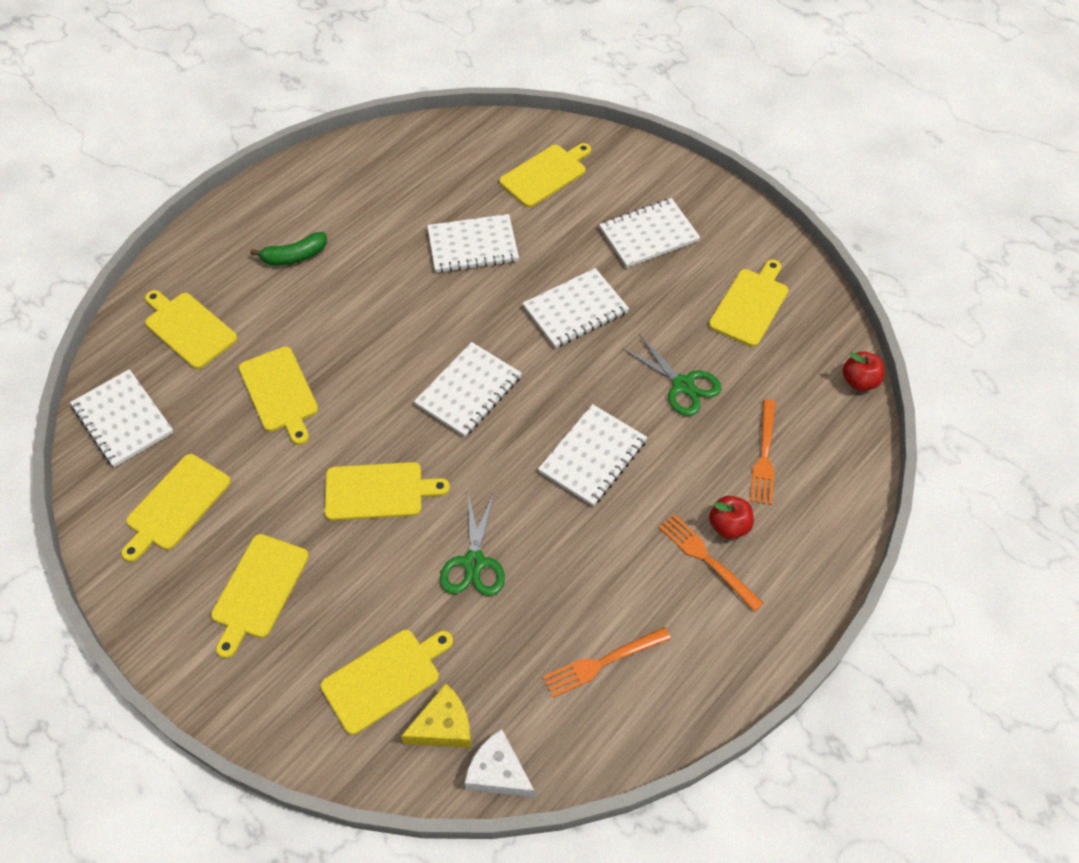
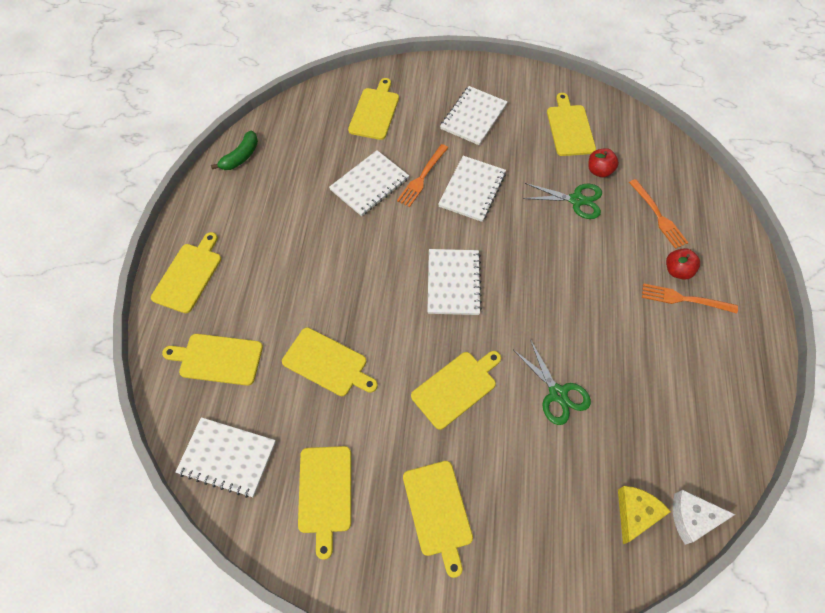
camera: 35 degrees left, 5 degrees up
(294, 256) = (251, 261): green banana -> green banana (241, 157)
(385, 678) = (573, 510): yellow cutting board -> yellow cutting board (189, 275)
(592, 456) = (565, 277): white notebook -> none
(602, 663) = (686, 404): orange fork -> orange fork (422, 178)
(859, 381) = (667, 140): red apple -> red apple (599, 171)

